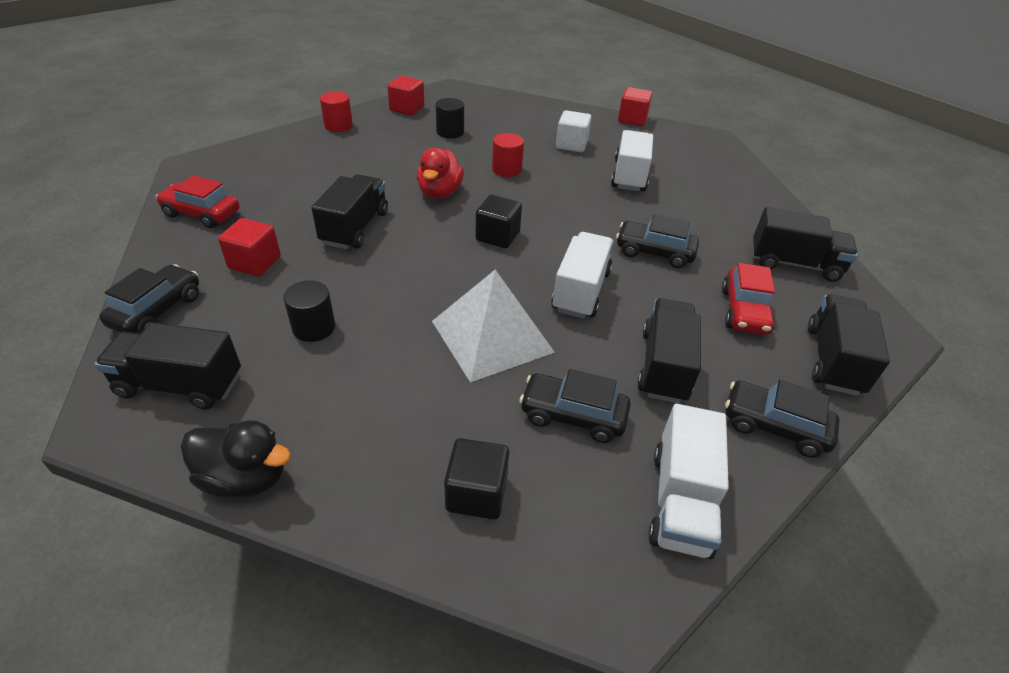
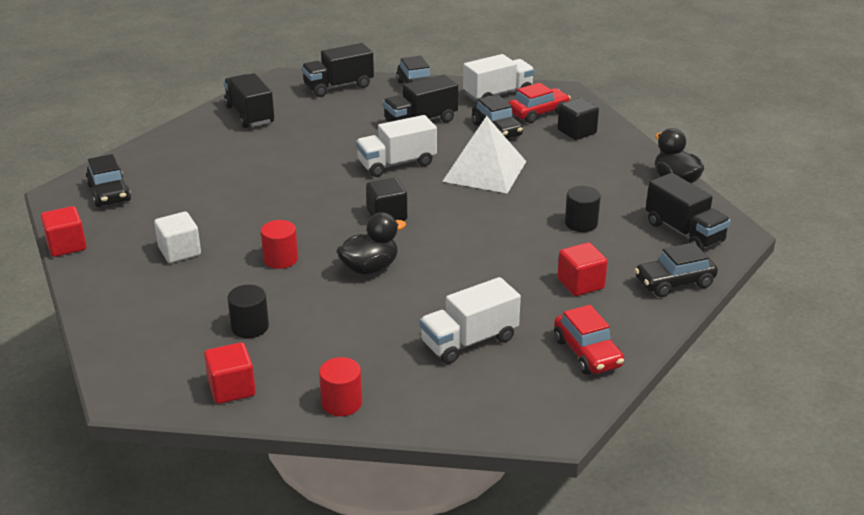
camera: 130 degrees left, 10 degrees down
(355, 228) = (477, 273): black truck -> none
(440, 192) = (370, 268): red duck -> black duck
(629, 176) = (204, 203): white truck -> white truck (469, 341)
(654, 252) = (311, 157): black car -> black car (109, 193)
(744, 311) = (332, 116): red car -> red car (538, 113)

